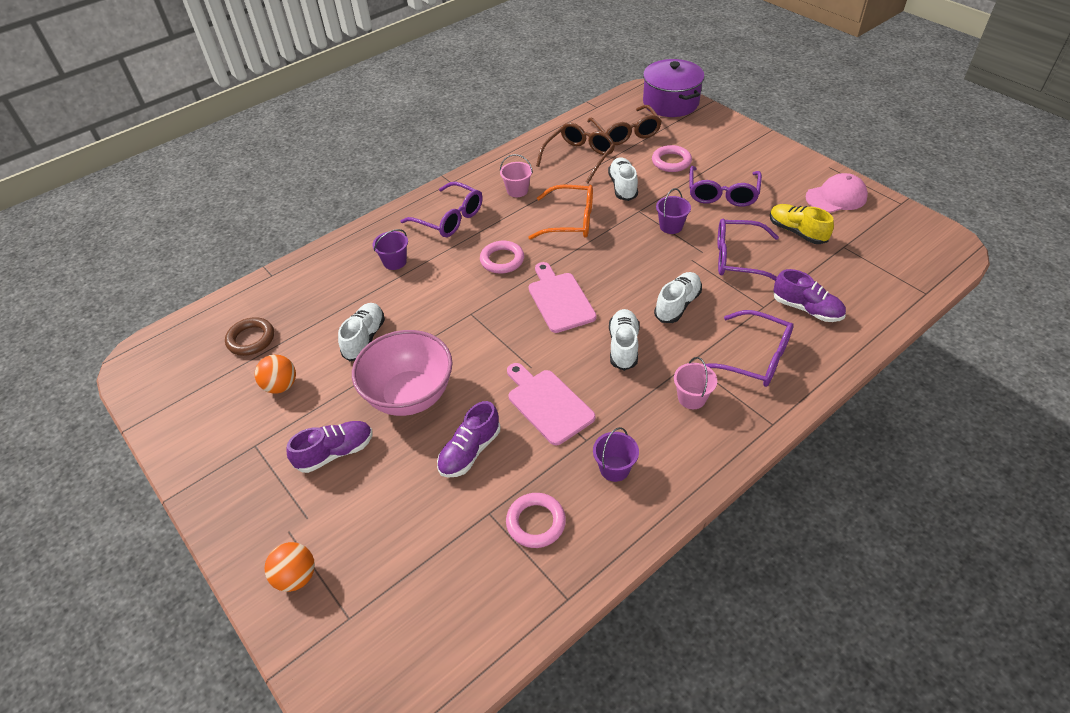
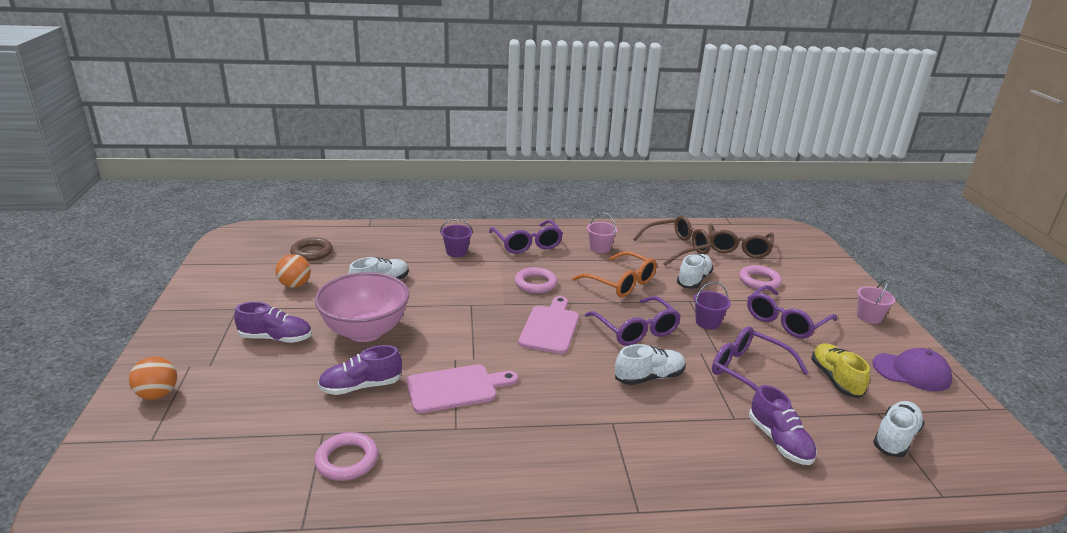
camera: 30 degrees right, 20 degrees down
(547, 404) = (456, 388): pink cutting board -> pink cutting board turned 75 degrees clockwise
(614, 468) = (453, 461): purple bucket -> none
(623, 346) = (565, 382): white shoe -> white shoe (895, 438)
(670, 103) = (804, 244): purple pot -> none
(691, 398) = (582, 449): pink bucket -> pink bucket (869, 317)
(755, 358) = (680, 451): purple glasses -> purple glasses (636, 330)
(836, 197) = (911, 372): pink cap -> purple cap

